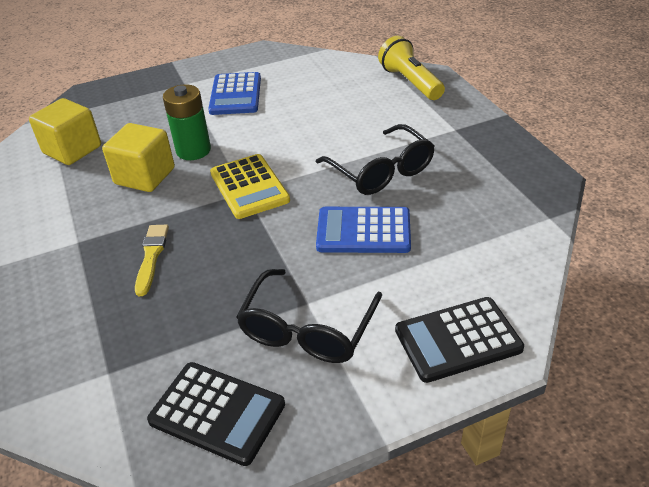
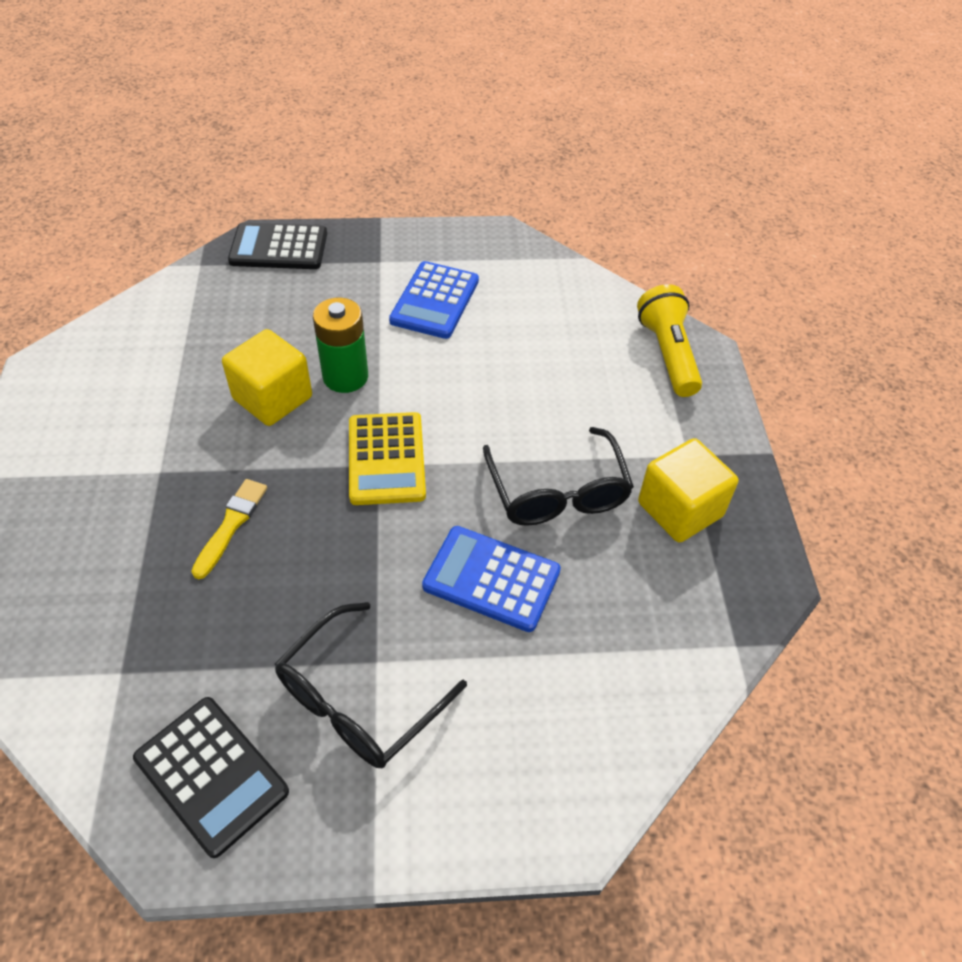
camera: 15 degrees right, 10 degrees up
(72, 150) = (207, 327): yellow cube -> yellow cube (680, 509)
(458, 340) = (525, 786): black calculator -> black calculator (279, 248)

